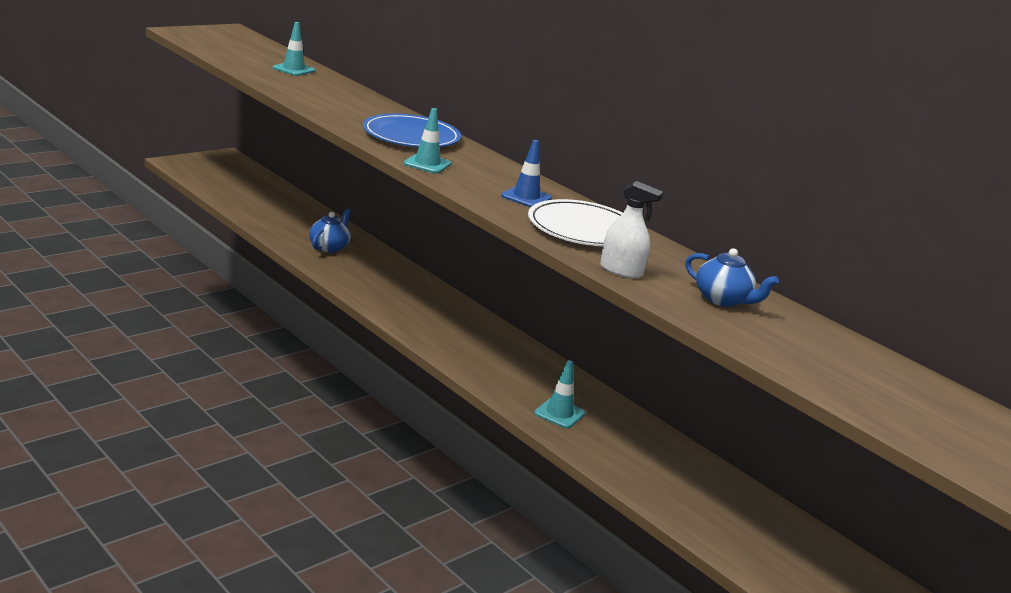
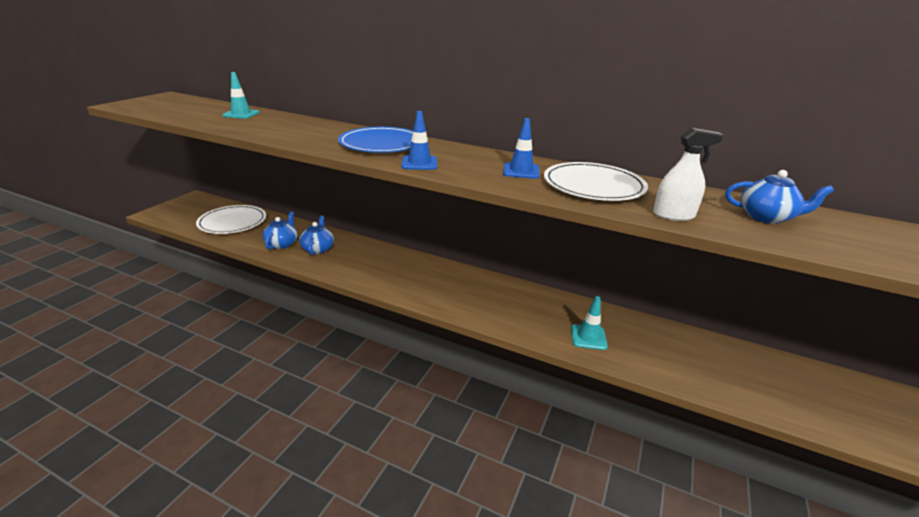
camera: 20 degrees left, 5 degrees up
(253, 194) = (232, 222): none -> white plate
(293, 231) = (282, 244): none -> blue teapot
(427, 164) = (419, 163): turquoise traffic cone -> blue traffic cone

